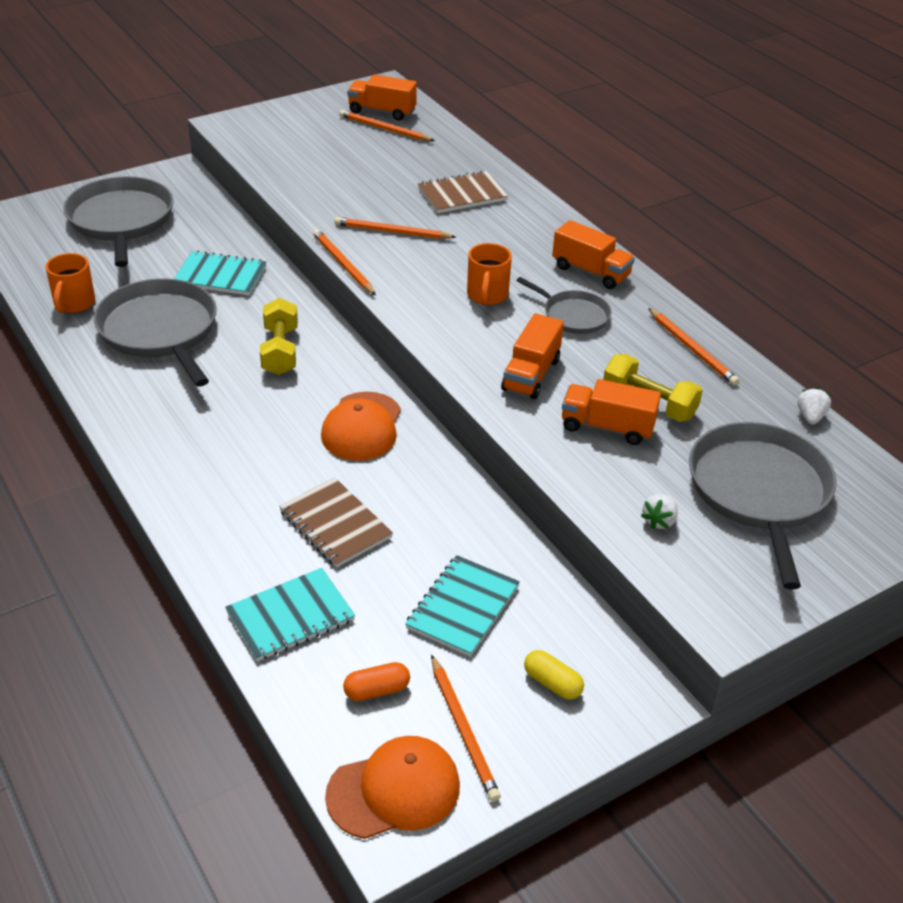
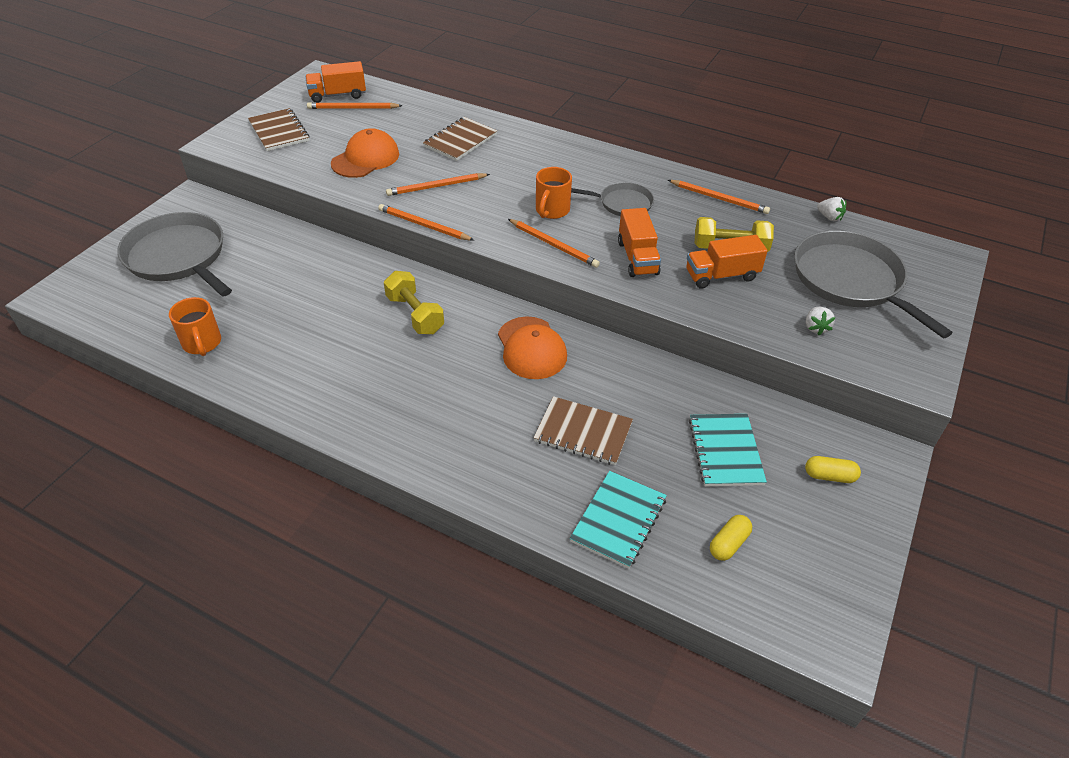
camera: 30 degrees left, 5 degrees up
(160, 331) = (301, 337): grey pan -> none
(220, 276) = (309, 272): turquoise notebook -> none
(292, 130) = (279, 131): none -> brown notebook
(376, 690) = (728, 544): orange capsule -> yellow capsule
(394, 790) = (809, 612): orange cap -> orange cap (365, 159)
(463, 730) = (809, 541): orange pencil -> orange pencil (553, 245)
(487, 296) = (551, 211): orange mug -> orange mug turned 45 degrees clockwise
(591, 272) = (603, 167): orange truck -> none
(810, 417) = (829, 217): white strawberry -> white strawberry turned 150 degrees clockwise

